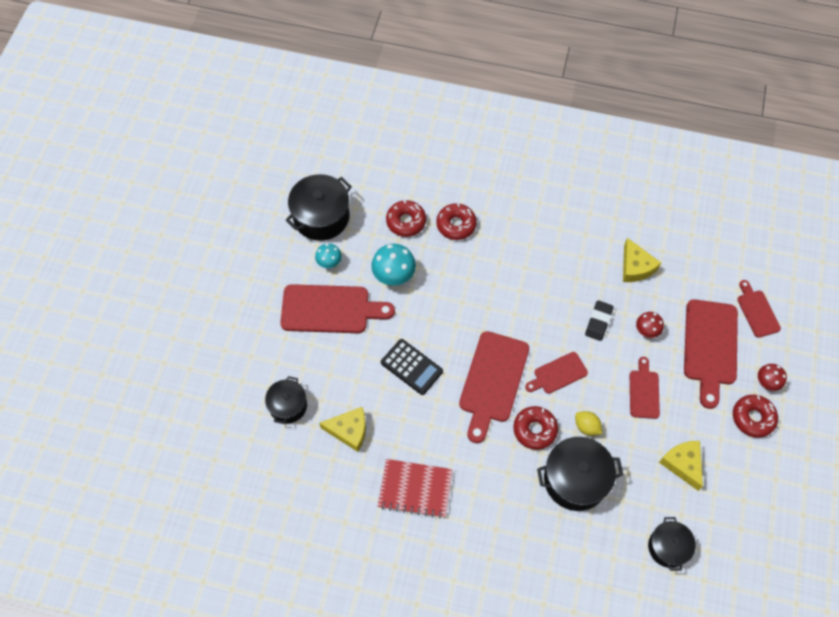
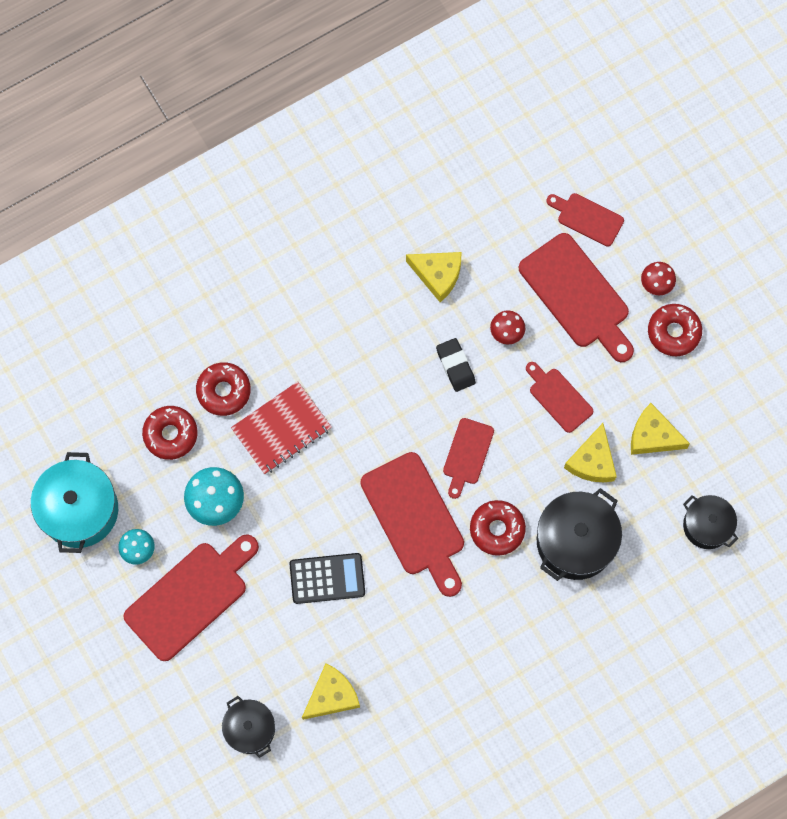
camera: 45 degrees left, 10 degrees up
(321, 217) = (79, 510): black pot -> turquoise pot
(415, 489) = (445, 689): red notebook -> red notebook (281, 429)
(586, 427) = (539, 481): yellow lemon -> none
(630, 444) = (592, 461): none -> yellow cheese

